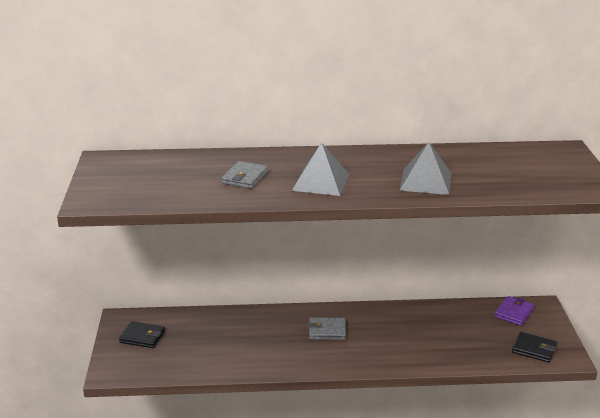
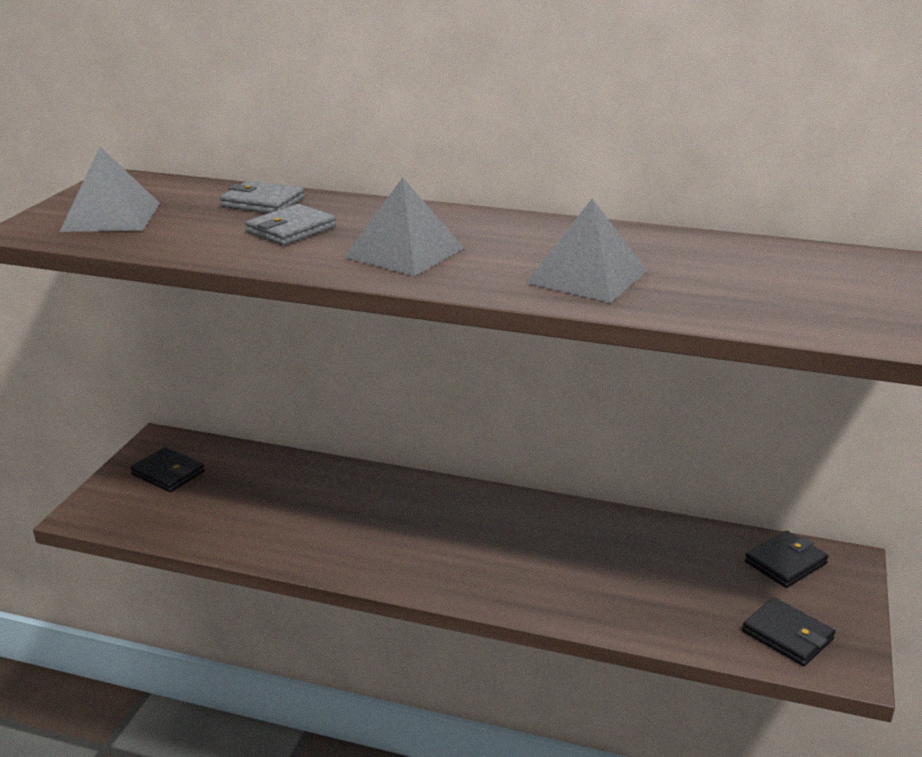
camera: 20 degrees right, 0 degrees up
(129, 185) = (111, 216): none -> grey pyramid
(327, 331) = (443, 523): grey wallet -> grey wallet (262, 203)
(514, 313) = (785, 563): purple wallet -> black wallet

